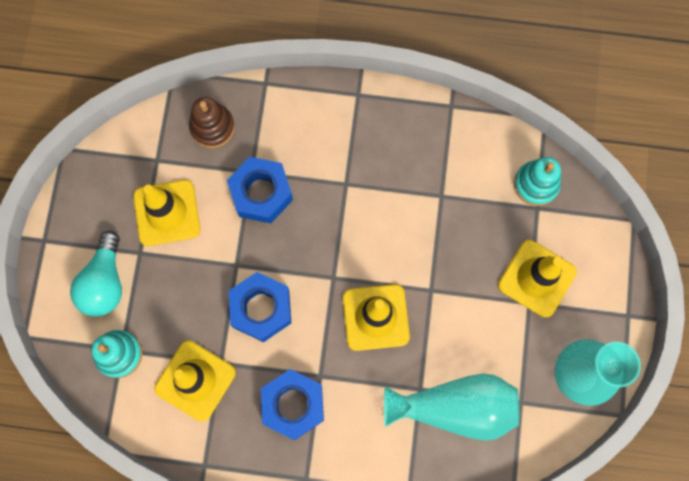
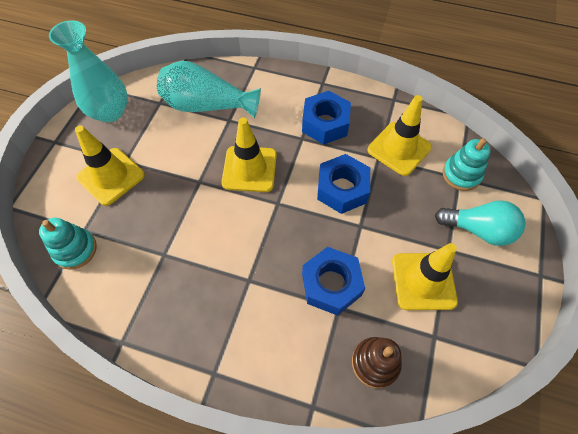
camera: 170 degrees left, 15 degrees down
(105, 282) = (478, 230): turquoise light bulb -> turquoise light bulb turned 90 degrees clockwise

